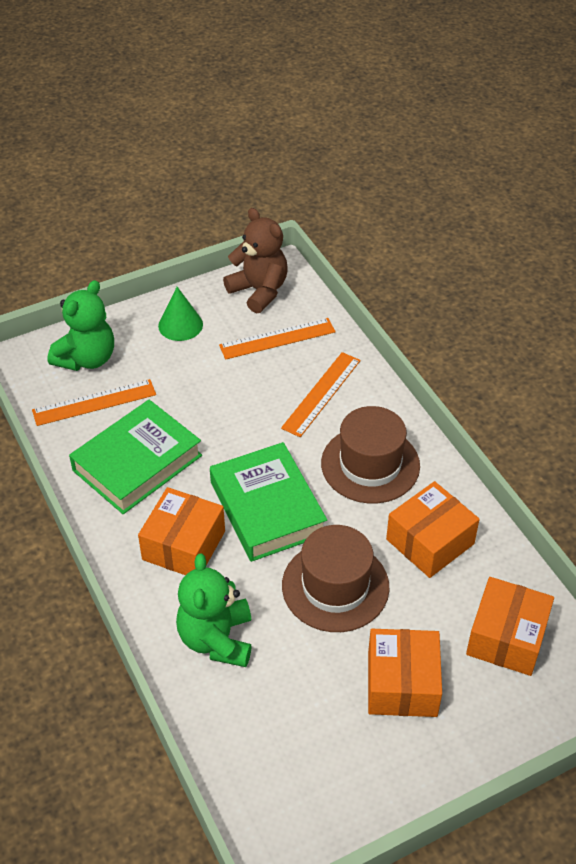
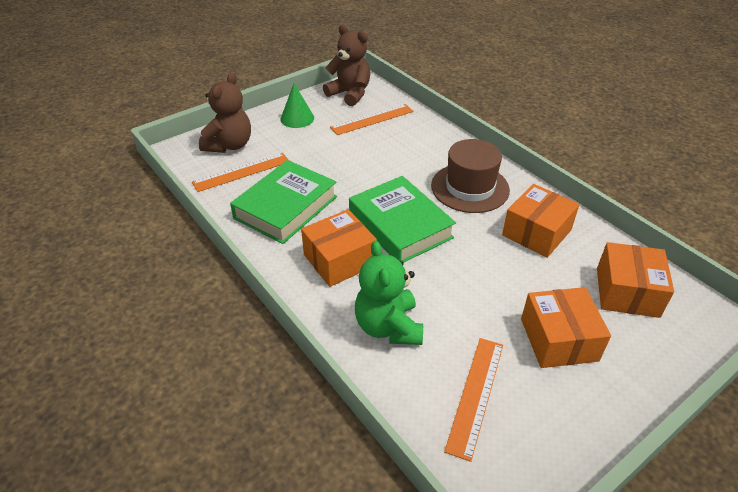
camera: 10 degrees left, 5 degrees down
(87, 359) = (229, 145): green teddy bear -> brown teddy bear
(183, 545) = (339, 260): orange box -> orange box turned 45 degrees clockwise
(321, 393) = (416, 148): orange ruler -> orange ruler (475, 395)
(335, 586) = (474, 273): brown hat -> none

